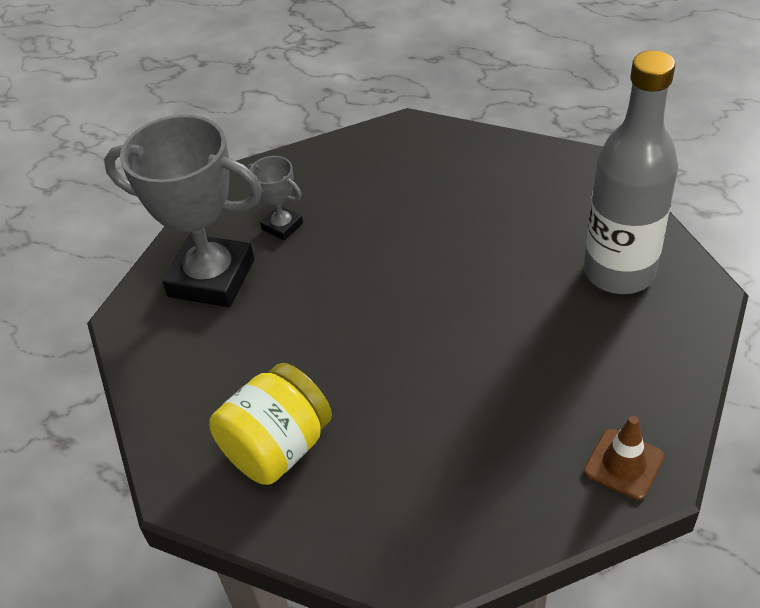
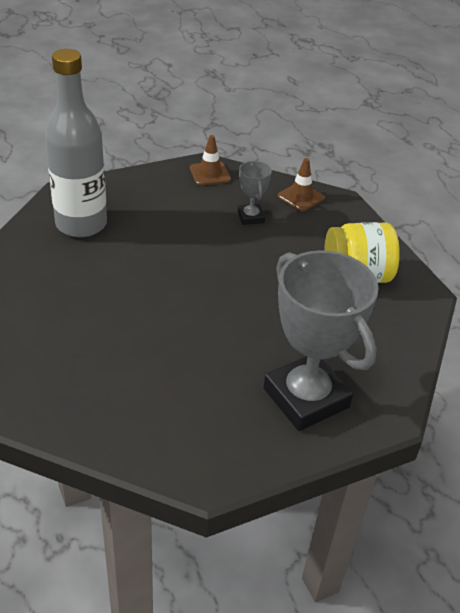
camera: 145 degrees left, 5 degrees down
(282, 226) = (216, 399): grey trophy -> grey trophy (250, 217)
(469, 529) = (301, 197): none -> brown traffic cone

